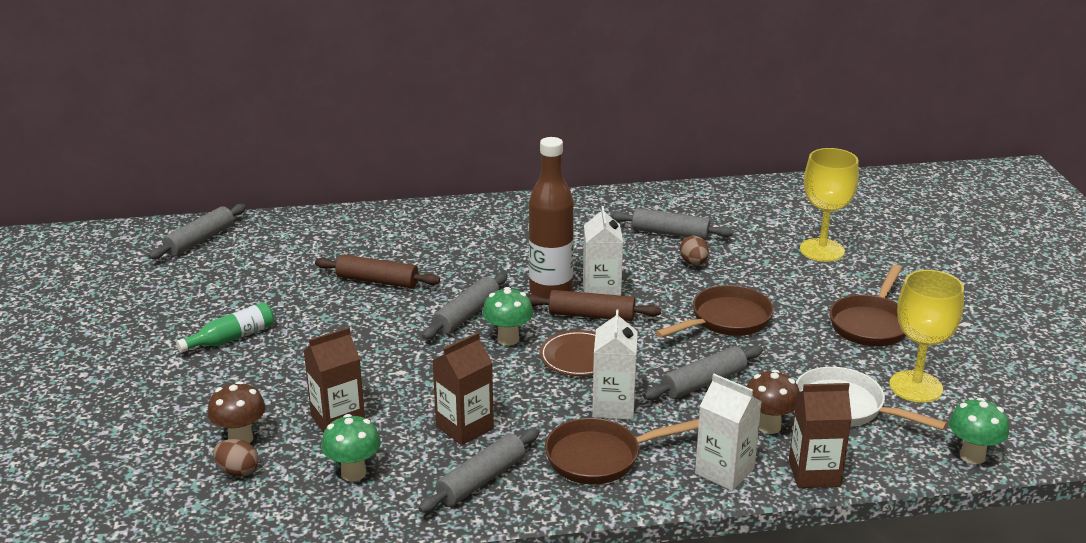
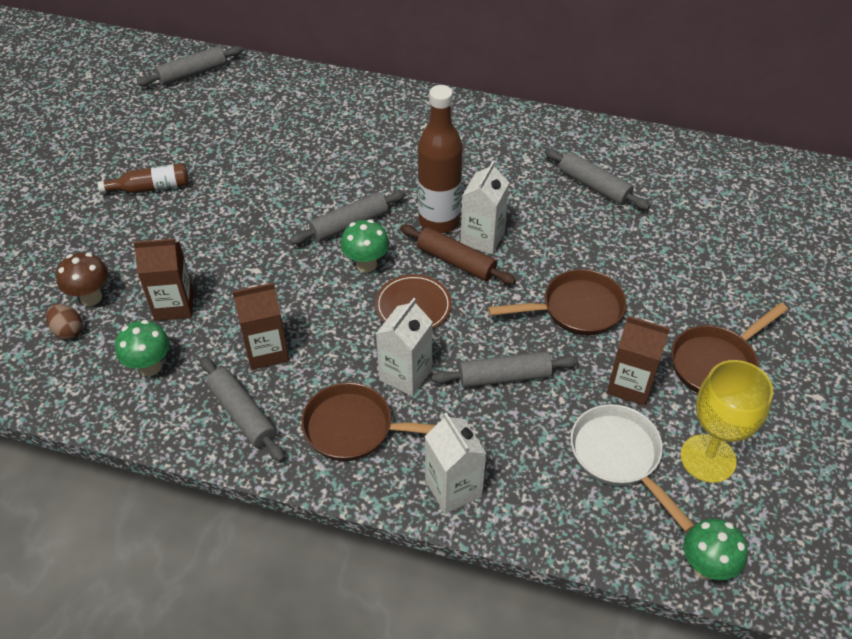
camera: 25 degrees right, 20 degrees up
(232, 338) = (151, 188): green bottle -> brown bottle
(377, 281) = (301, 162): brown rolling pin -> none
(481, 480) = (242, 414): grey rolling pin -> grey rolling pin turned 75 degrees clockwise
(693, 263) = (592, 229): brown egg -> none
(769, 426) = (530, 451): brown mushroom -> none
(814, 473) = (534, 525): brown carton -> brown carton (630, 385)
(822, 250) = (730, 253): yellow goblet -> none

